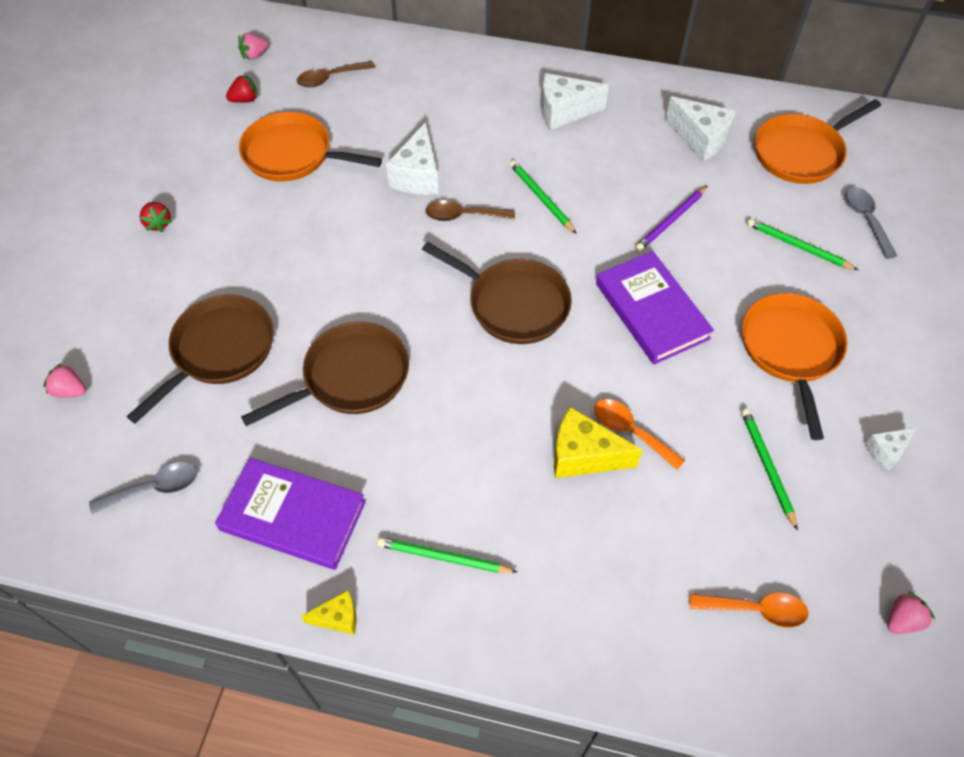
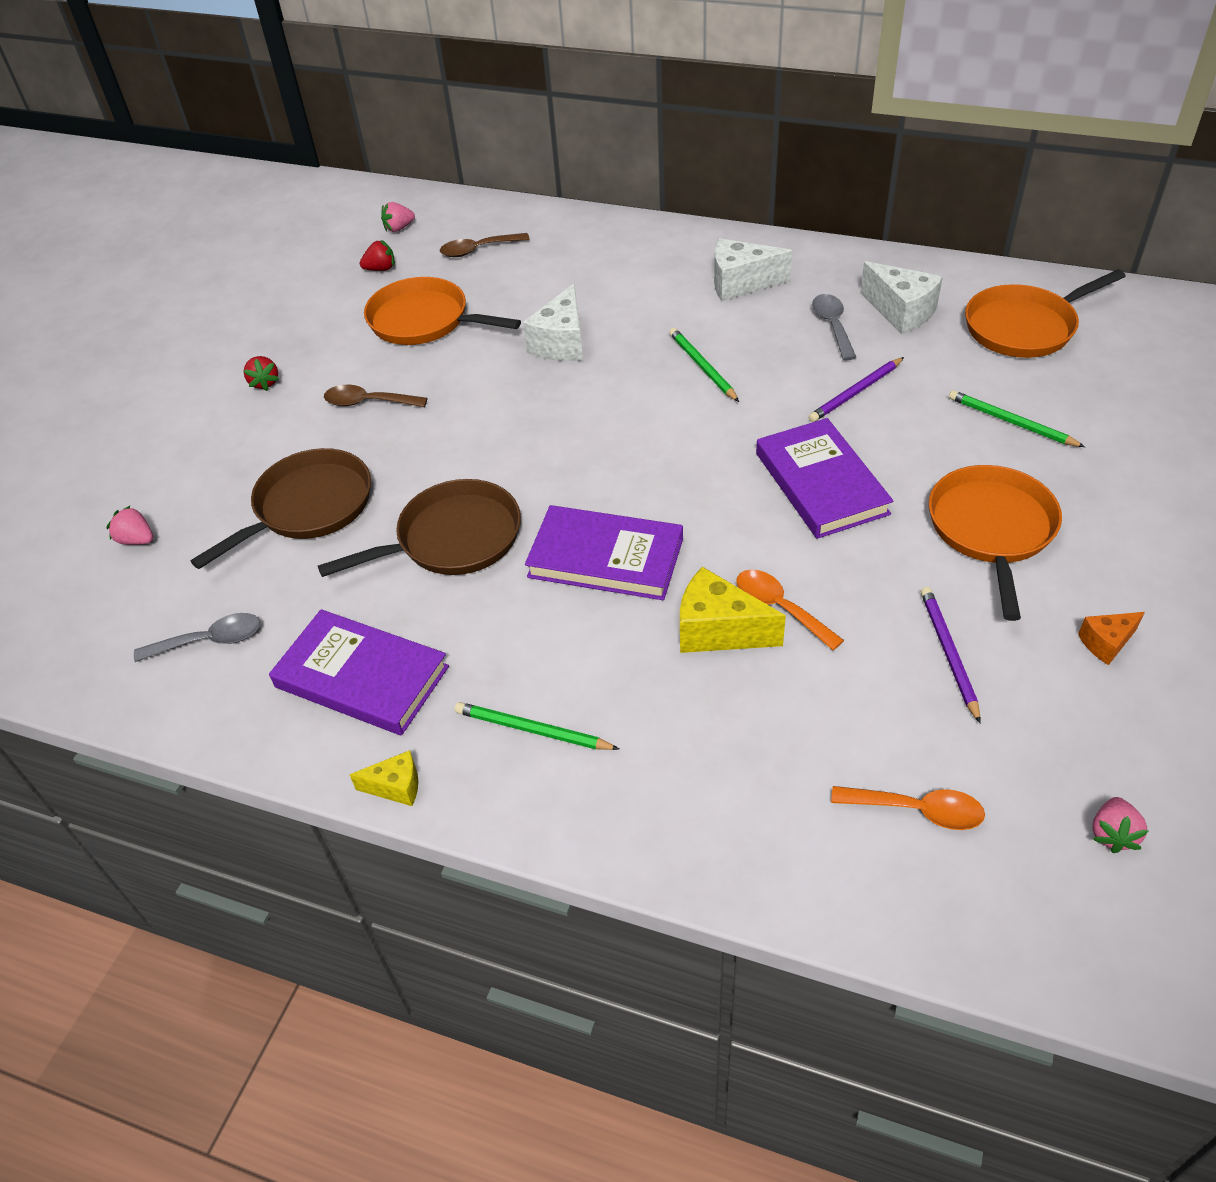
camera: 10 degrees right, 10 degrees down
(463, 216) = (608, 382): brown spoon -> brown spoon (368, 402)
(483, 391) = (605, 558): none -> purple book
(513, 304) = (655, 471): brown pan -> none
(767, 467) = (948, 653): green pencil -> purple pencil
(866, 220) = (1100, 396): grey spoon -> grey spoon (832, 326)
(886, 451) = (1106, 643): white cheese -> orange cheese
(902, 619) = (1112, 834): pink strawberry -> pink strawberry turned 135 degrees clockwise

